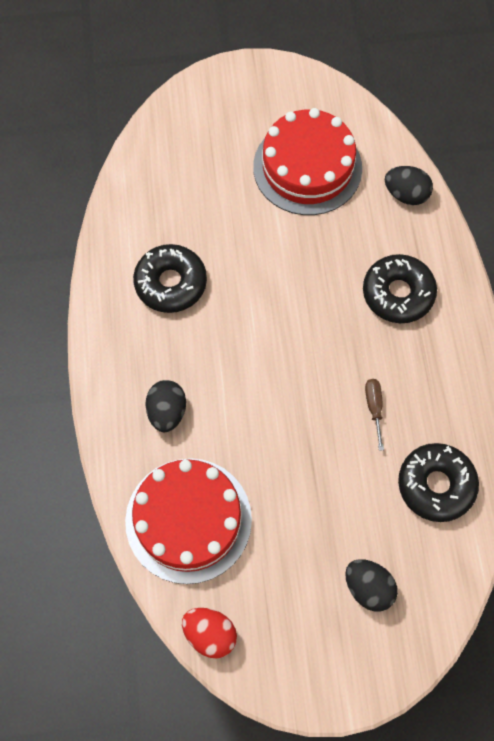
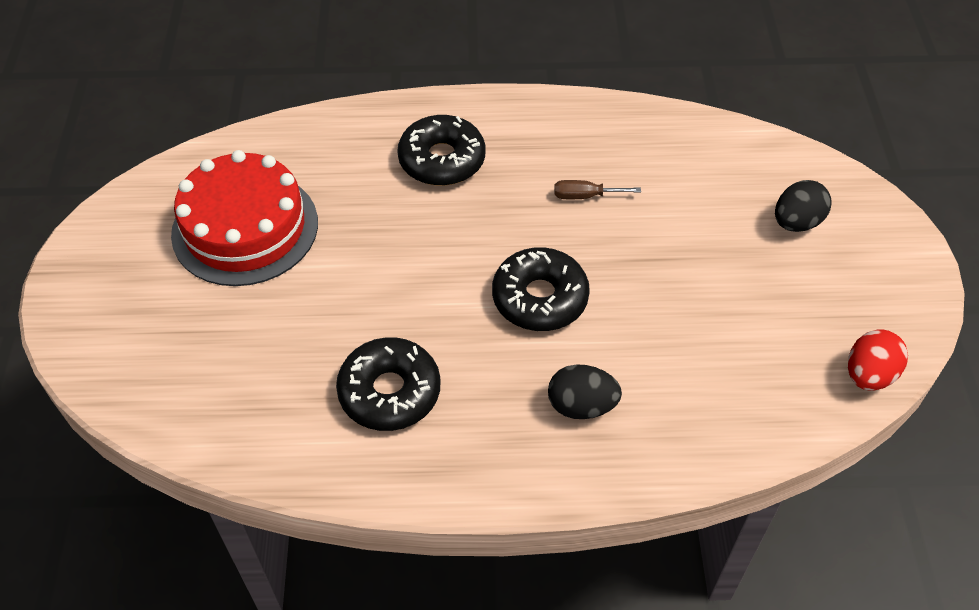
camera: 85 degrees left, 15 degrees down
(188, 520) = (728, 389): red cake -> none
(406, 194) = (310, 139): black egg -> none
(436, 485) = (677, 154): black donut -> black donut (540, 298)

